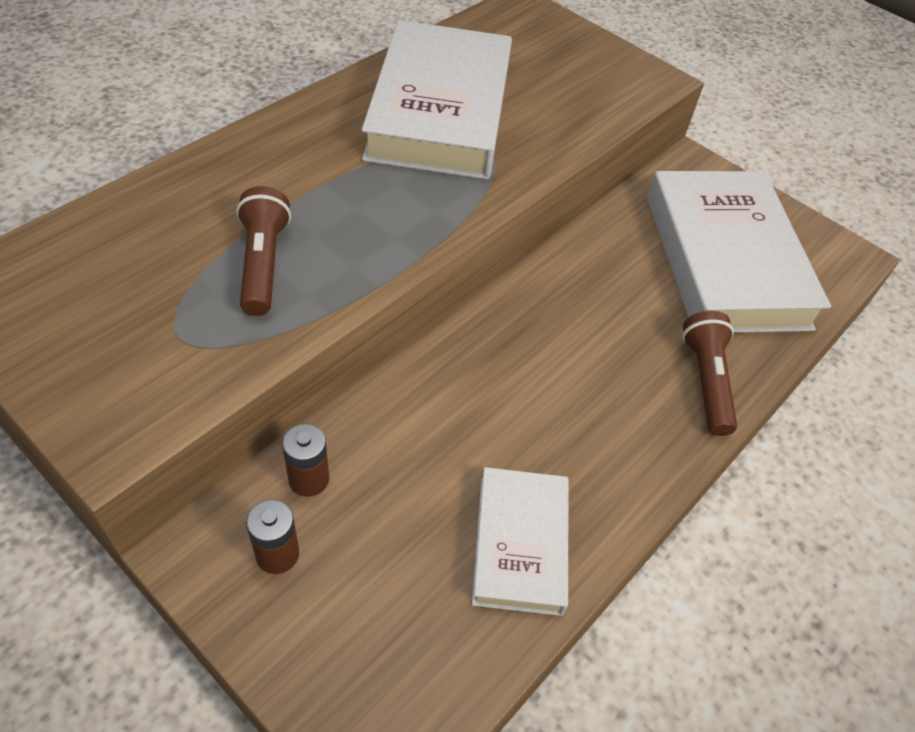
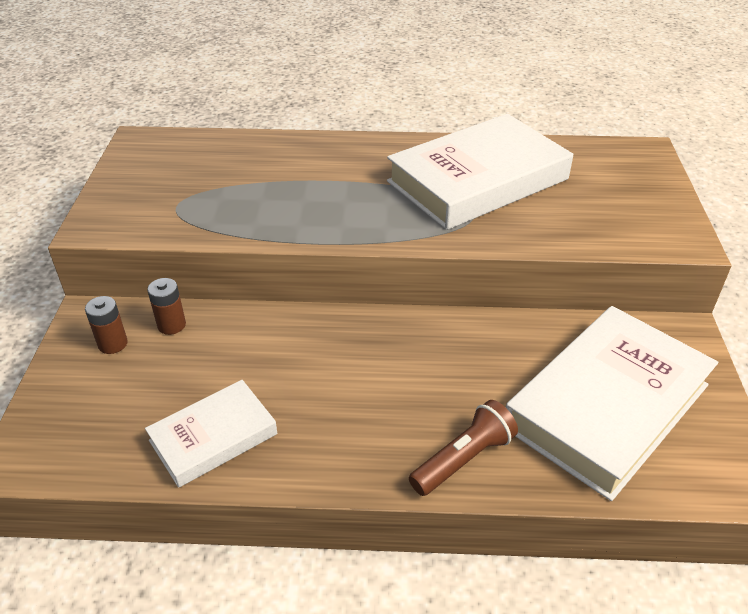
camera: 55 degrees right, 10 degrees down
(263, 263) = (259, 199): brown flashlight -> none

